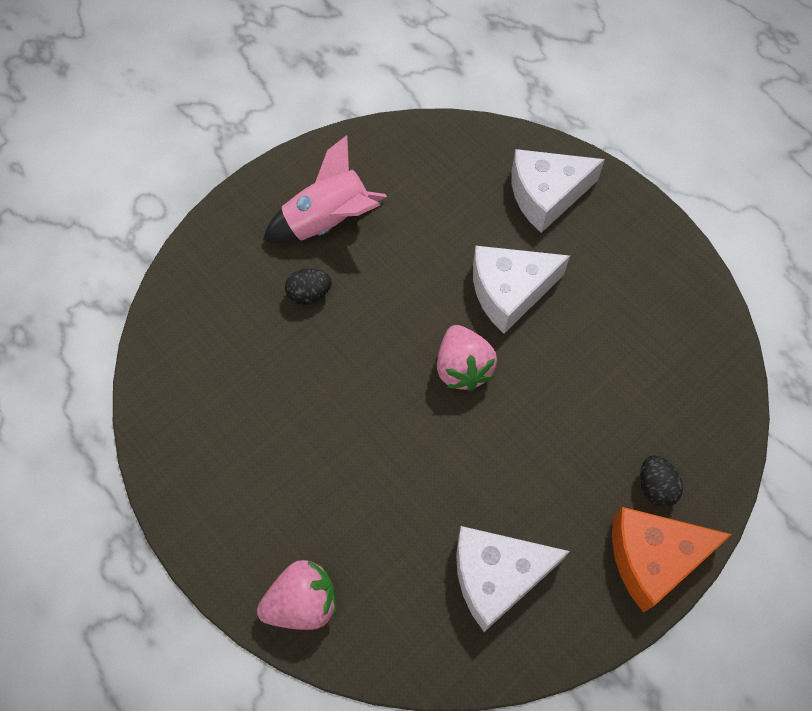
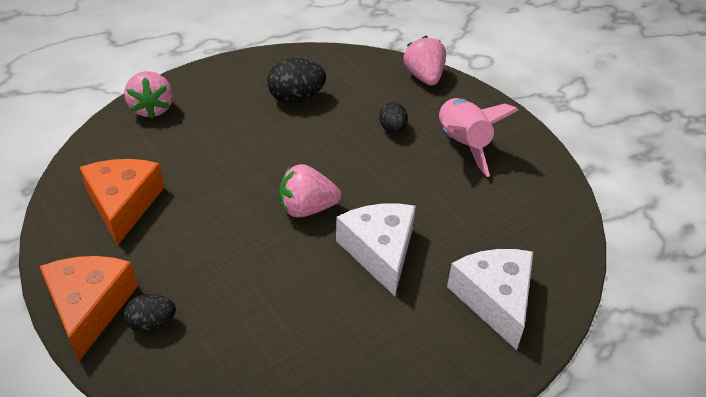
camera: 95 degrees right, 20 degrees down
(196, 266) = (424, 77): none -> pink strawberry
(257, 413) = (296, 98): none -> black egg
(497, 576) = (123, 204): white cheese -> orange cheese

